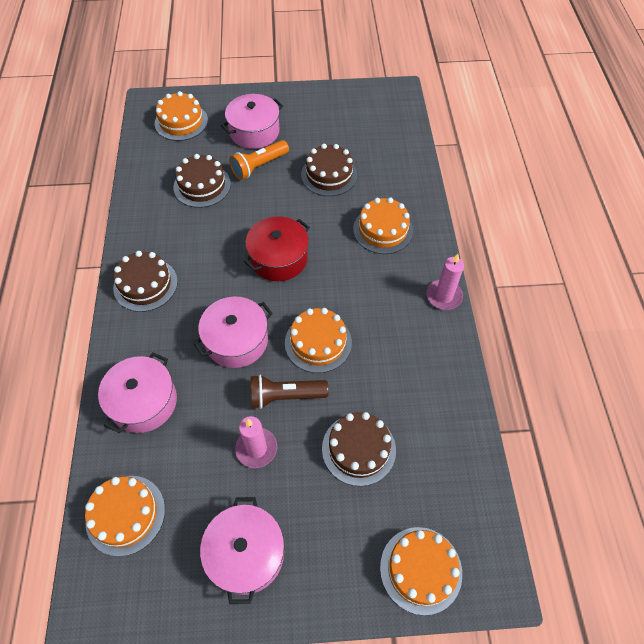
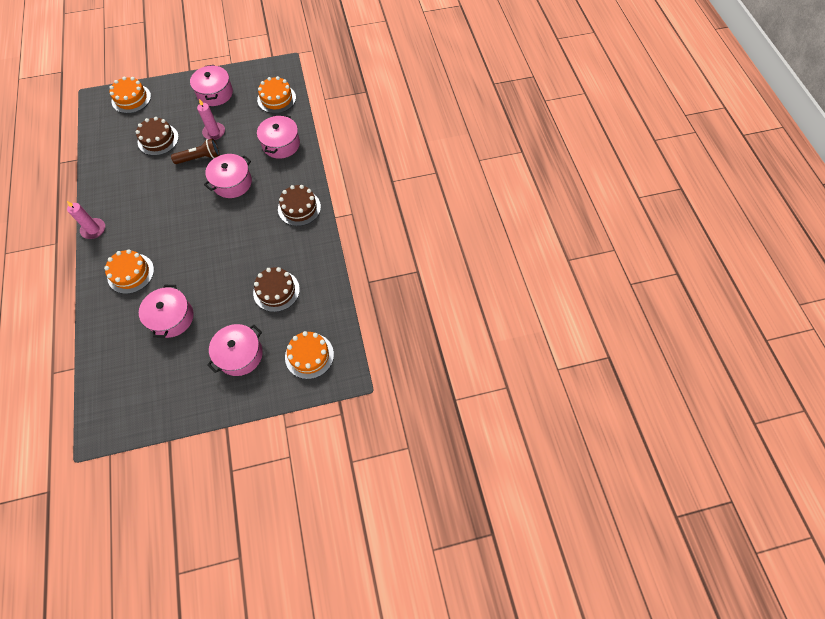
camera: 170 degrees right, 5 degrees up
(259, 166) = (232, 317): orange flashlight -> none
(278, 258) = (209, 239): red pot -> none
(318, 342) = (180, 189): orange cake -> none
(329, 175) = (171, 318): brown cake -> pink pot

